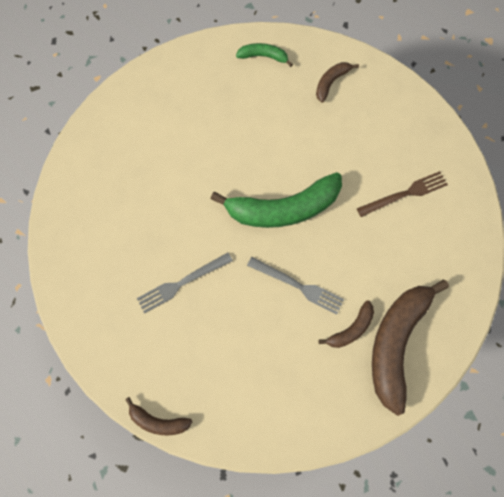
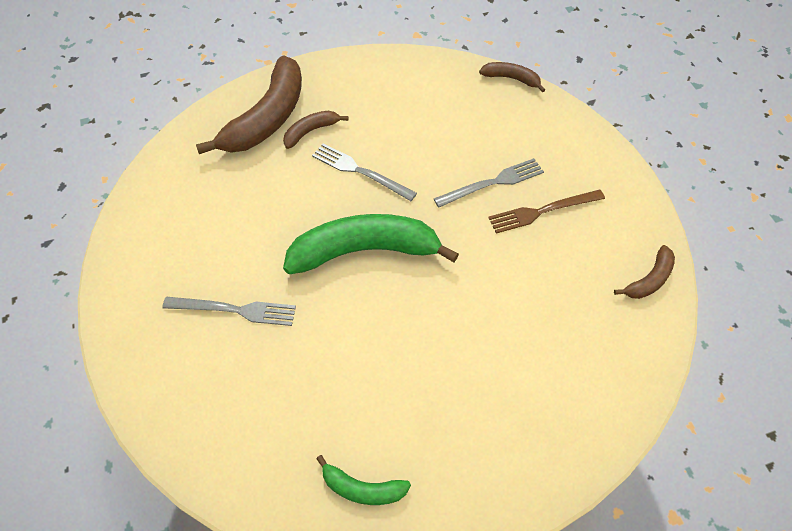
camera: 175 degrees left, 15 degrees down
(331, 82) = (259, 428): brown banana -> brown banana (649, 280)
(369, 154) = (234, 310): none -> grey fork
(405, 194) = (204, 256): brown fork -> brown fork (542, 211)

